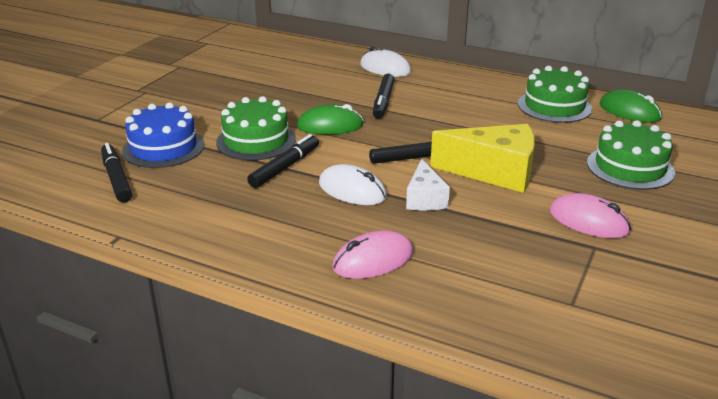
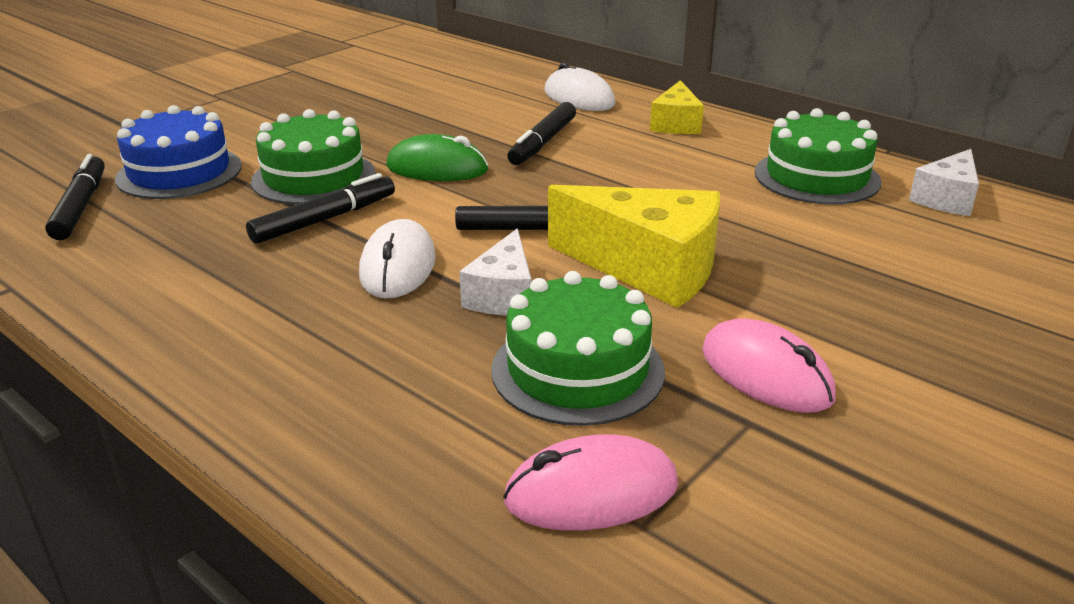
camera: 15 degrees right, 0 degrees up
(352, 190) = (398, 266): white mouse -> white mouse turned 45 degrees clockwise
(373, 260) = (346, 384): pink mouse -> pink mouse (591, 493)
(455, 80) = (676, 124): none -> yellow cheese
(629, 111) = (947, 199): green mouse -> white cheese
(630, 167) = (897, 290): green cake -> green cake (577, 370)

